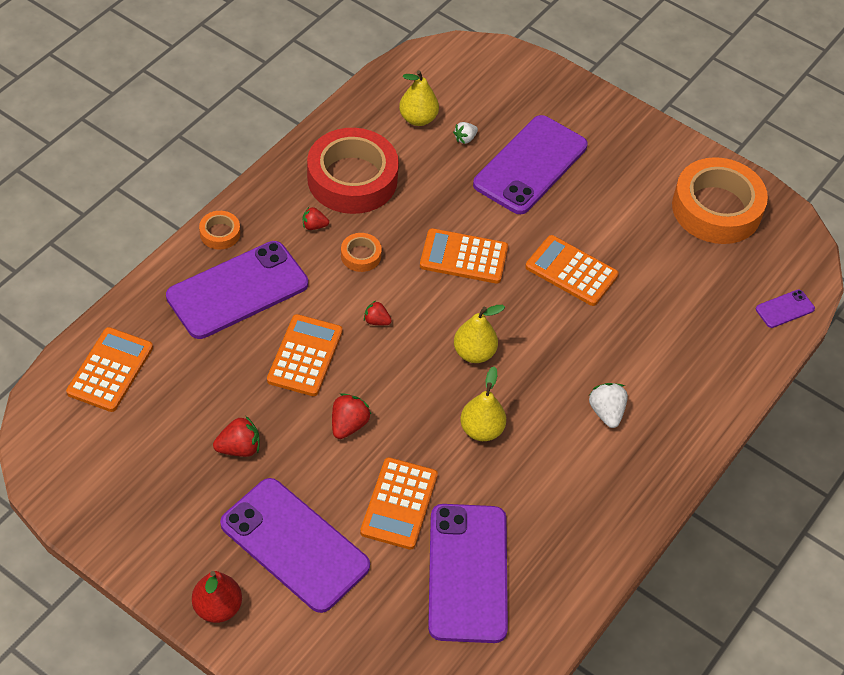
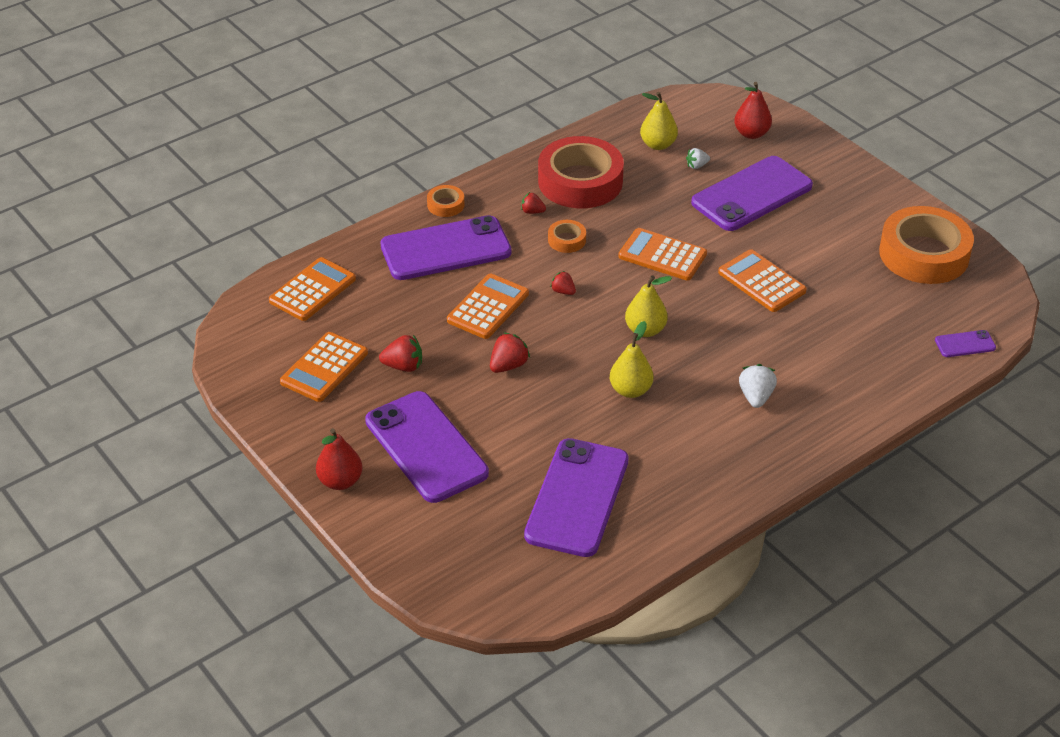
camera: 20 degrees right, 10 degrees down
(399, 504) = (532, 433): orange calculator -> orange calculator (324, 368)
(508, 89) = (751, 134): none -> red pear

